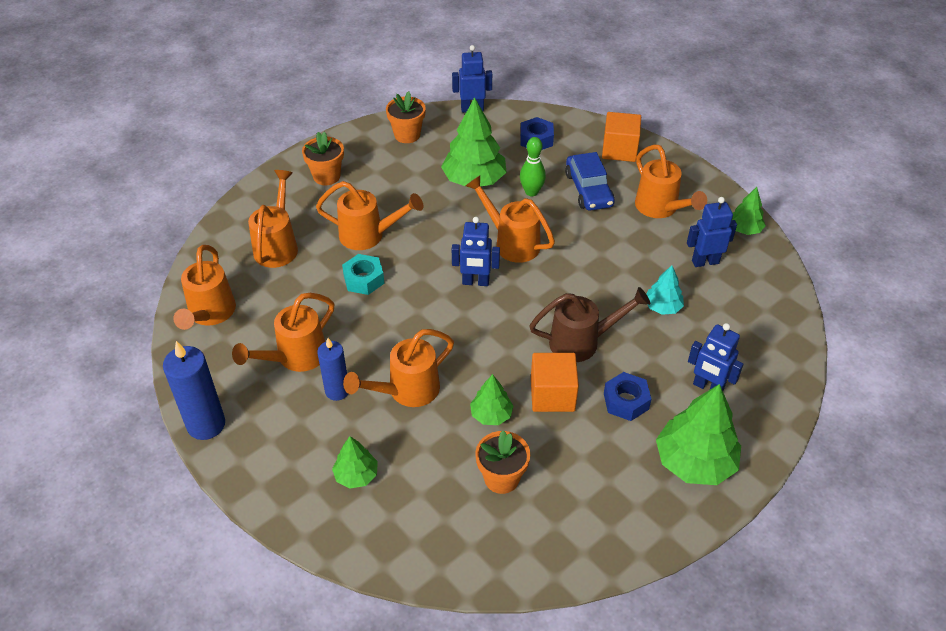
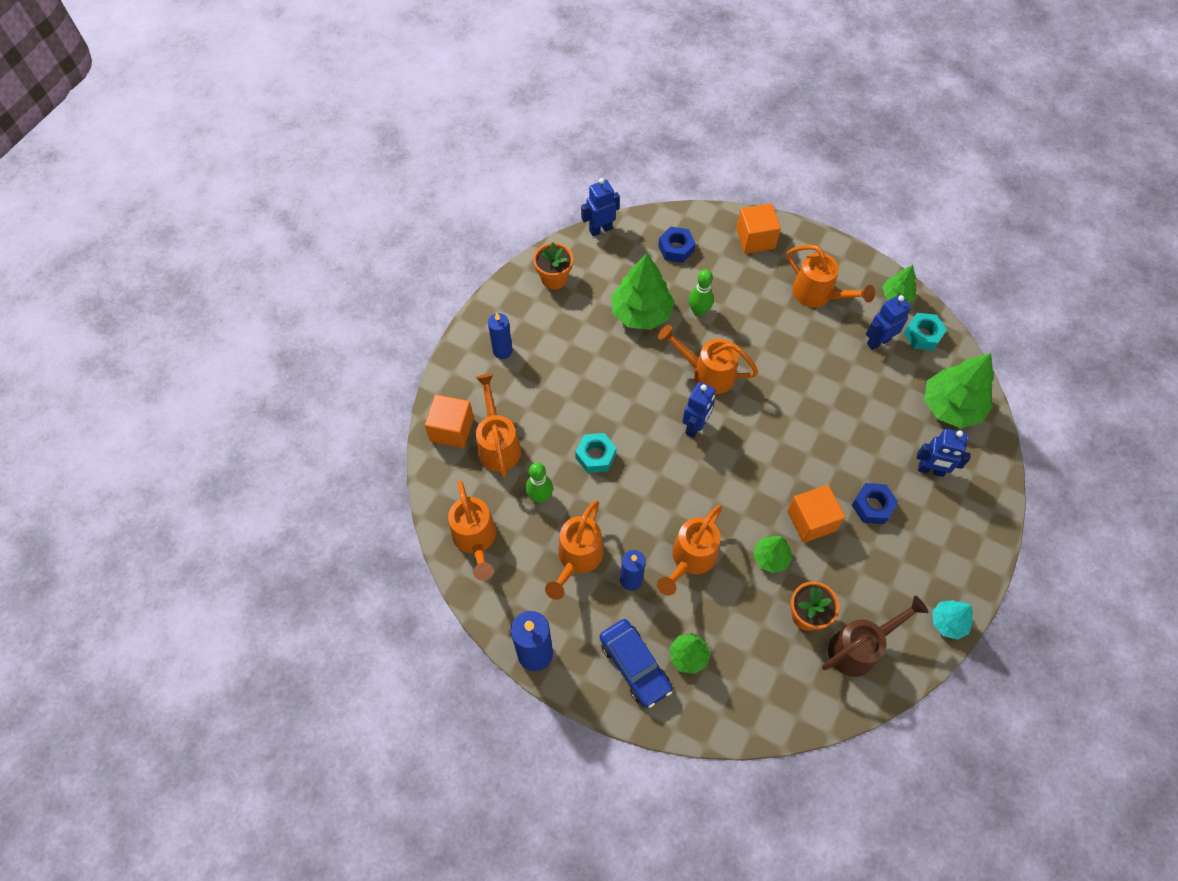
camera: 20 degrees left, 15 degrees up
(243, 223) = (452, 429): none -> orange cube
(291, 297) = (540, 496): none -> green bowling pin
(326, 176) = (502, 351): orange flower pot -> blue candle
(368, 235) = (576, 406): orange watering can -> none
(475, 282) = (695, 426): blue robot -> blue robot turned 45 degrees counterclockwise
(582, 342) = (812, 459): brown watering can -> brown watering can (859, 648)
(588, 189) = (747, 293): blue car -> blue car (634, 665)
(662, 307) = (862, 401): turquoise tree -> turquoise tree (948, 622)
(694, 462) = (948, 545): green tree -> green tree (951, 406)
(757, 268) = (922, 335): none -> turquoise nut

